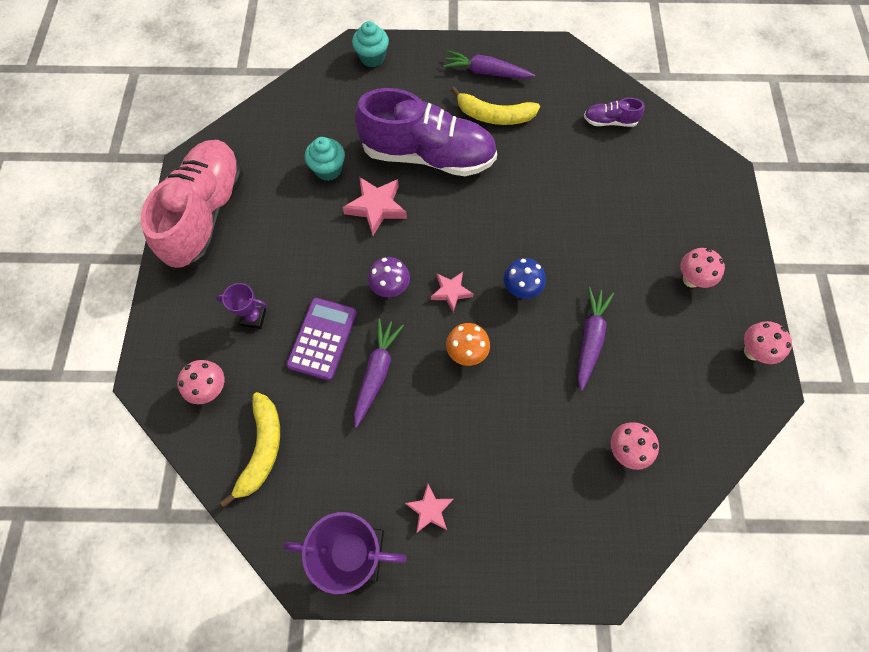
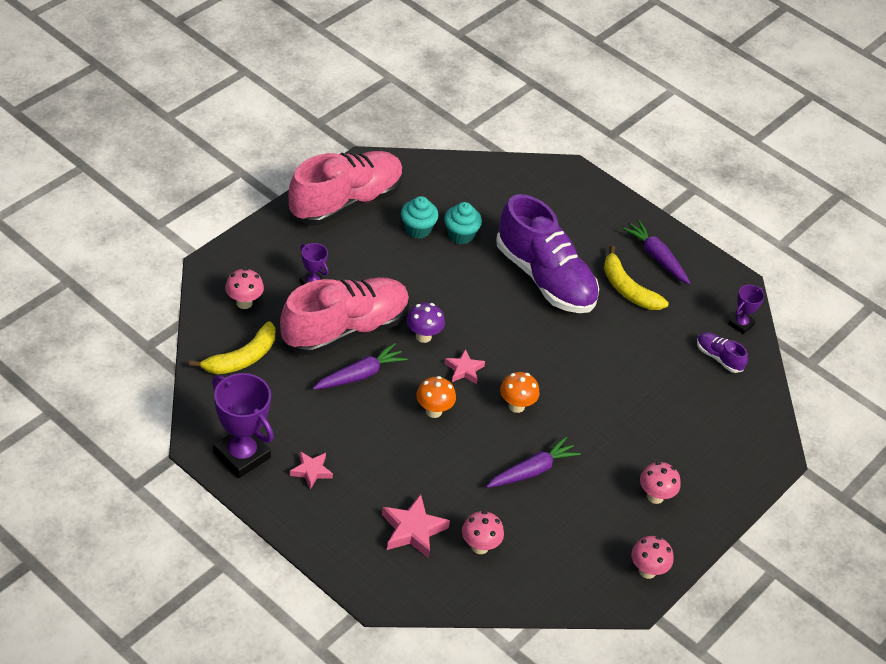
camera: 35 degrees right, 20 degrees down
(322, 339) = (345, 329): purple calculator -> pink shoe
(372, 58) = (576, 186): turquoise cupcake -> turquoise cupcake (417, 229)
(376, 207) = (469, 282): pink star -> pink star (413, 530)
(521, 290) = (516, 406): blue mushroom -> orange mushroom
(595, 81) = (741, 324): none -> purple trophy

